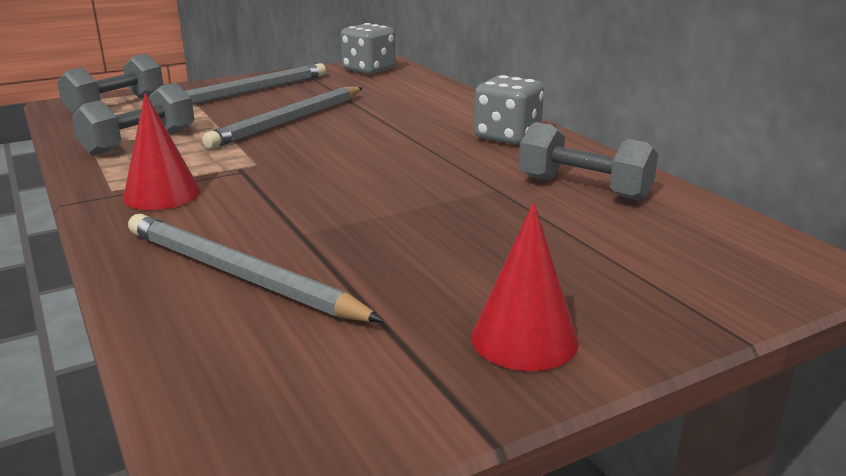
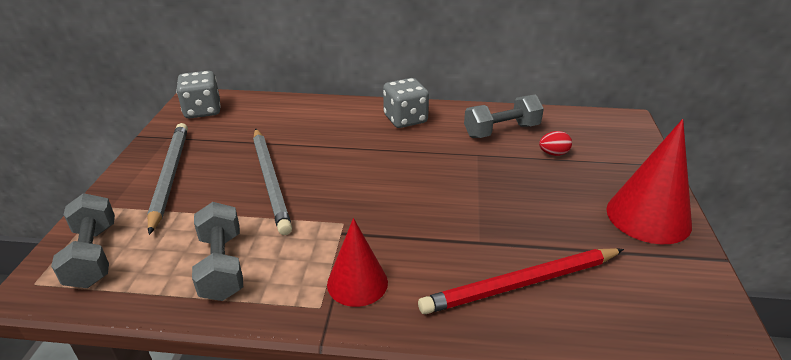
camera: 55 degrees left, 10 degrees up
(239, 275) = (521, 284): grey pencil -> red pencil
(524, 339) = (648, 216): red cone -> red cone, size x1.51
(586, 232) = (553, 153): none -> red egg

